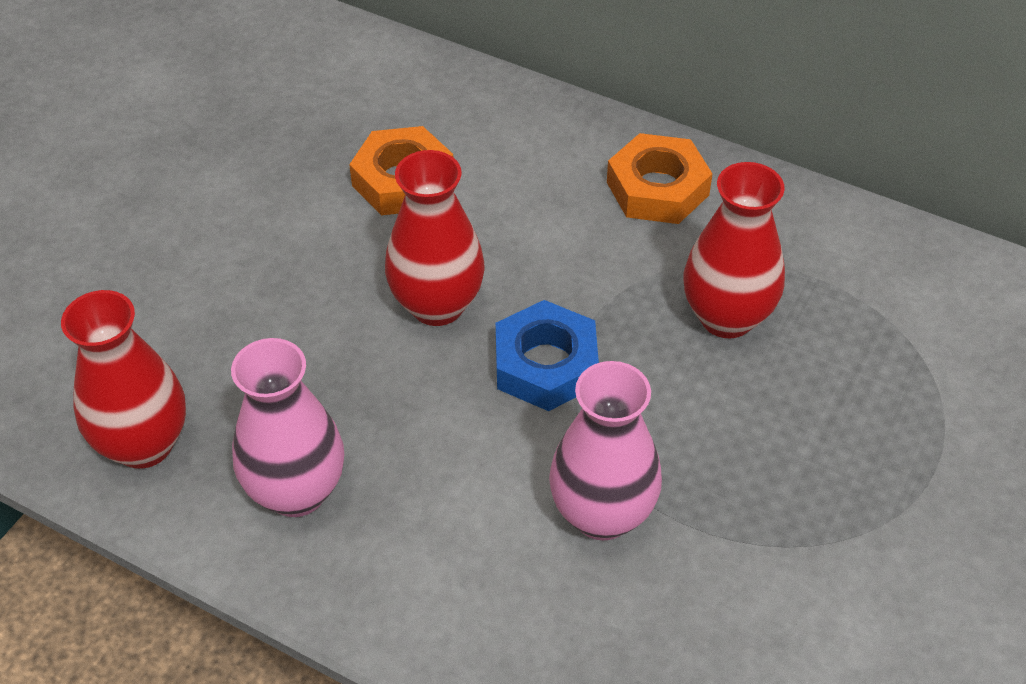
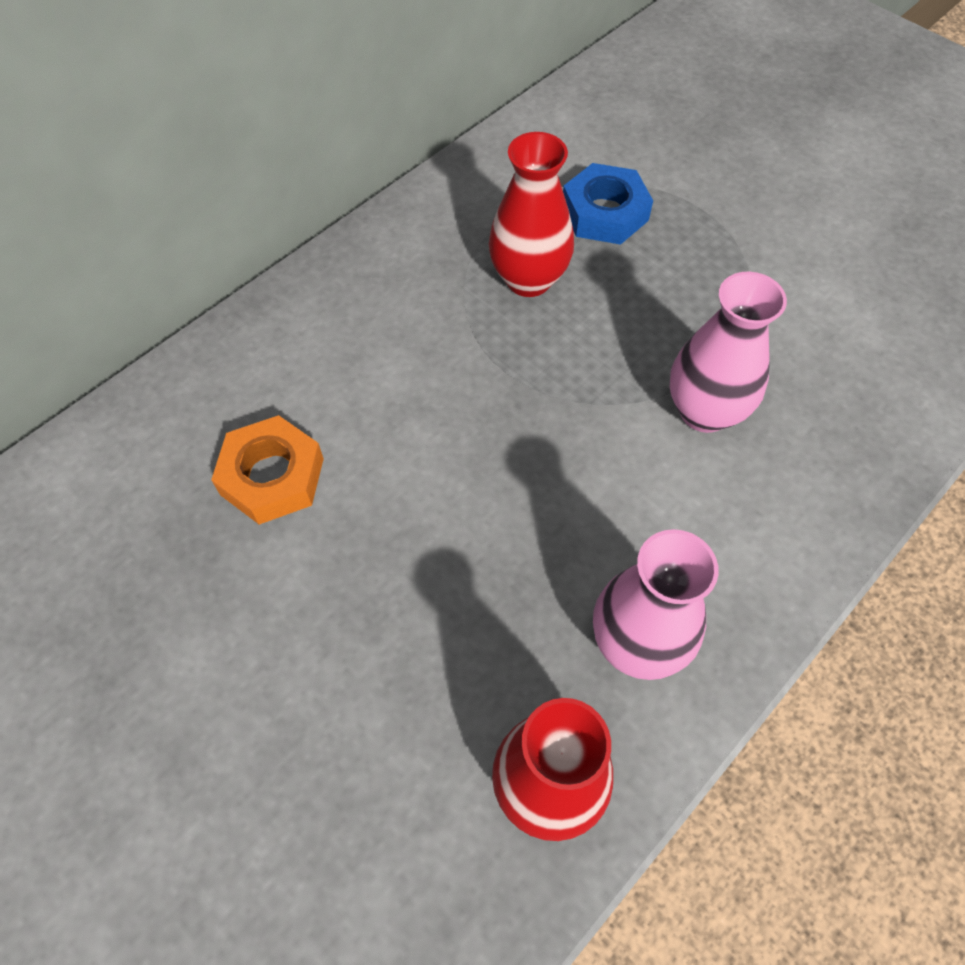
camera: 75 degrees left, 10 degrees up
(437, 305) = (447, 481): red vase -> none
(546, 365) = (542, 413): blue nut -> blue nut (604, 213)
(657, 188) = (369, 284): orange nut -> none

